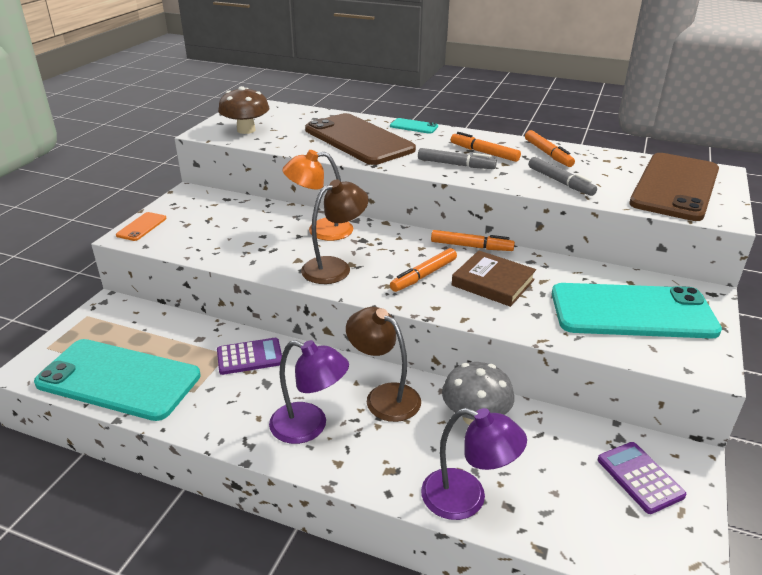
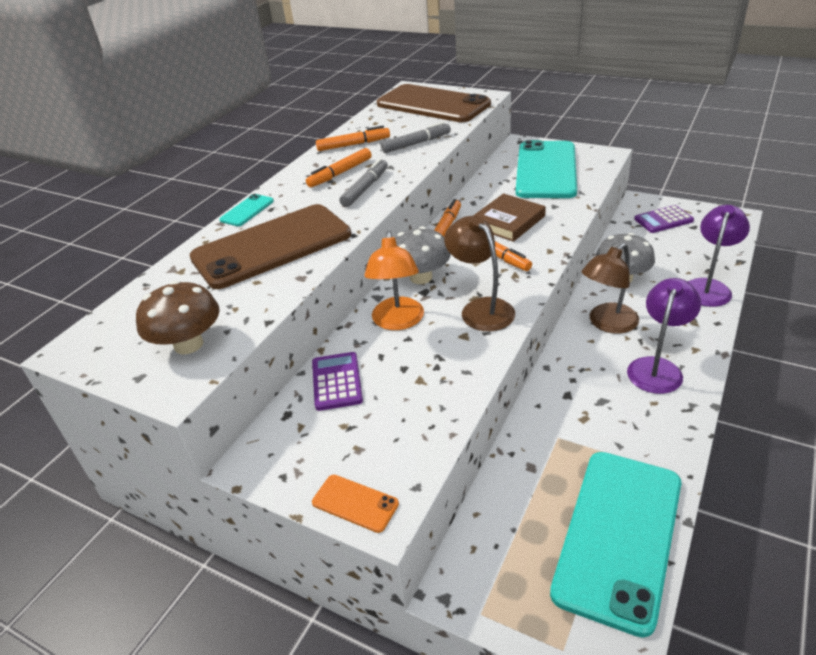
camera: 80 degrees left, 5 degrees up
(249, 357) = (561, 417): purple calculator -> purple calculator (337, 381)
(384, 237) = (421, 277): none -> grey mushroom

